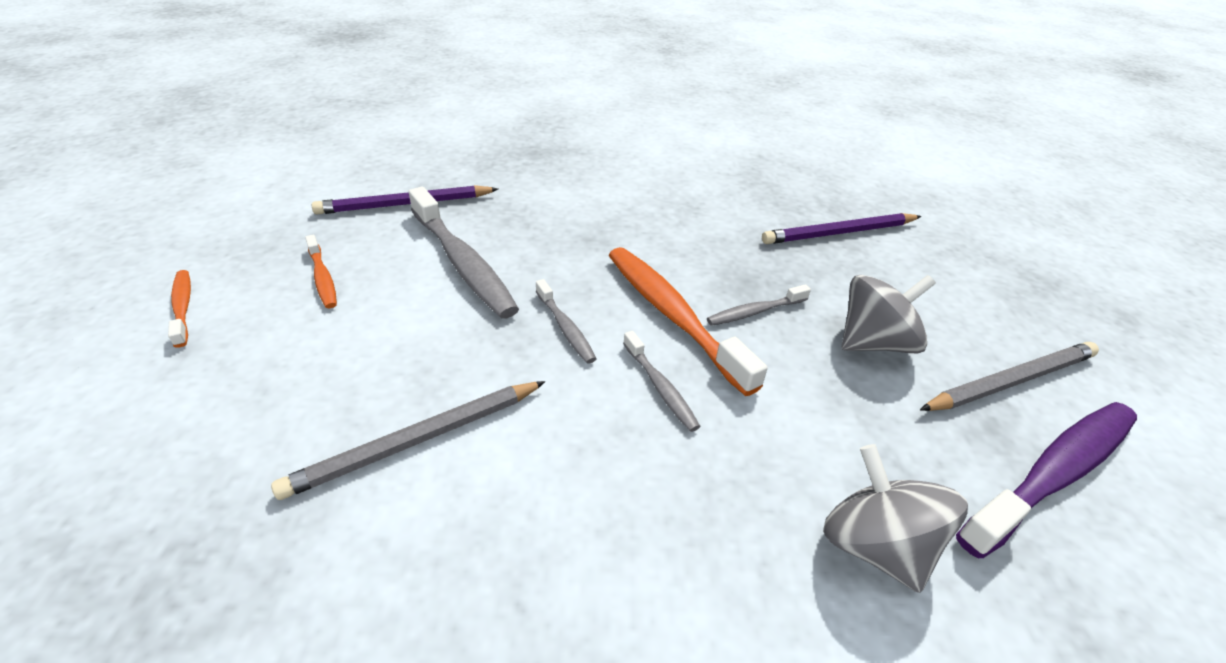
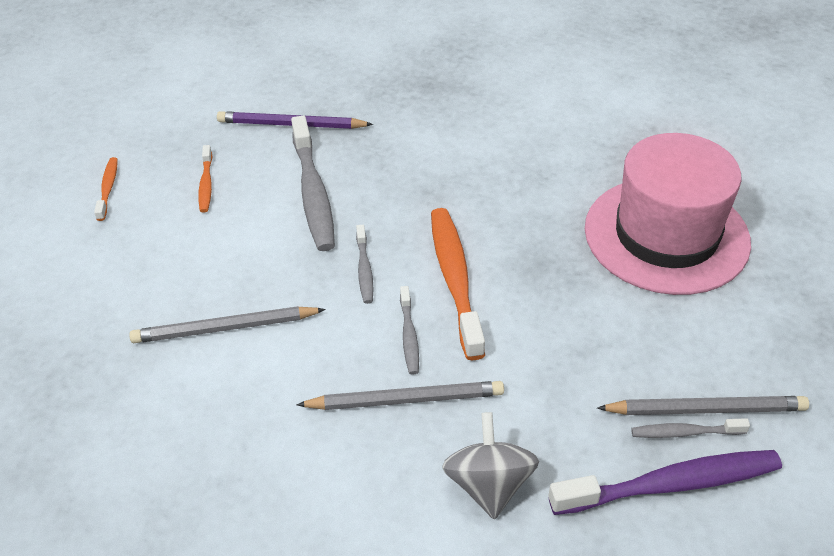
camera: 25 degrees right, 5 degrees up
(703, 465) = (405, 399): none -> grey pencil
(755, 312) = (526, 293): grey toothbrush -> grey toothbrush (685, 432)
(840, 233) = (666, 235): purple pencil -> pink hat
(874, 342) = (610, 346): grey spinning top -> none

